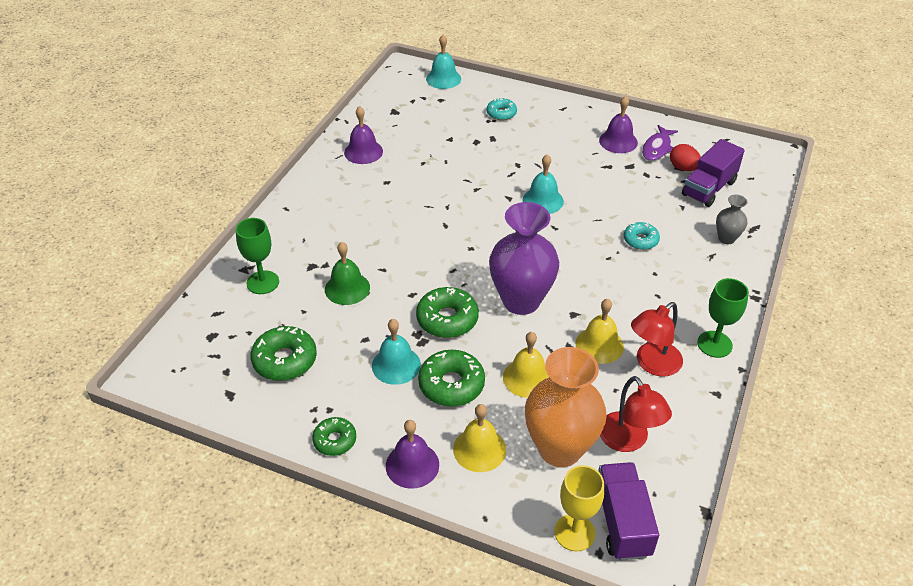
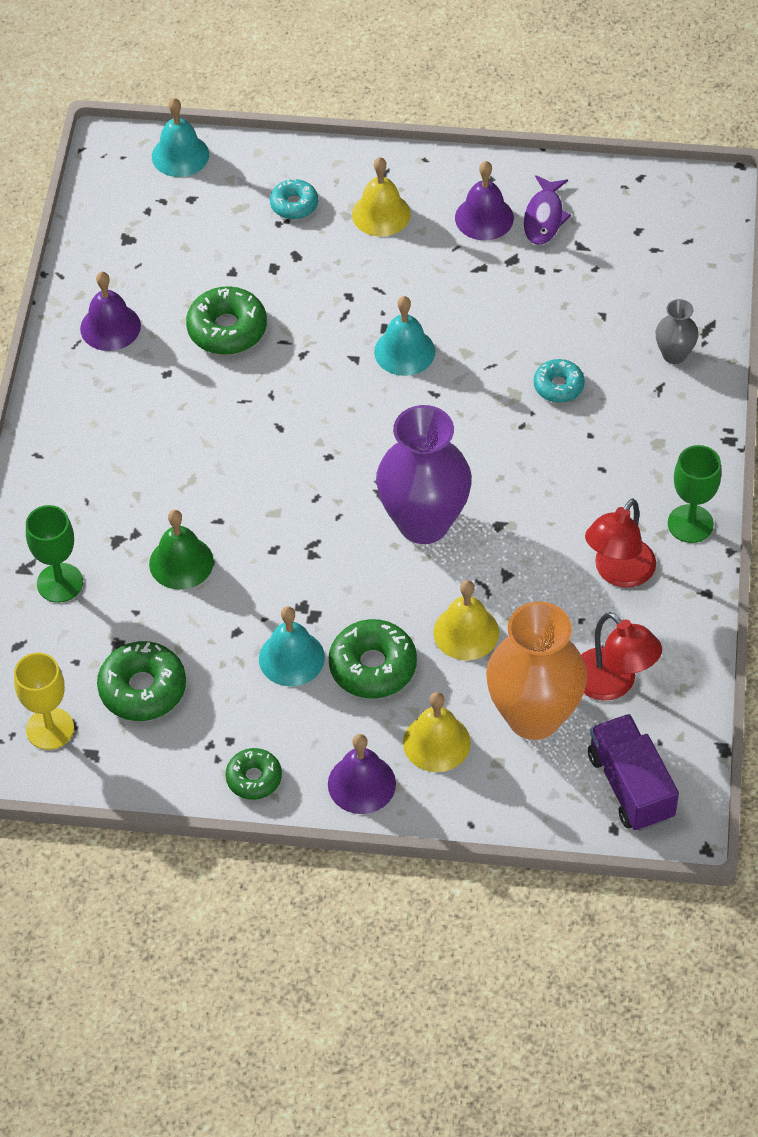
camera: 15 degrees left, 10 degrees up
(447, 319) = (334, 575): green donut -> green donut (227, 329)
(574, 532) = (579, 813): yellow goblet -> yellow goblet (50, 729)
(599, 345) = (544, 562): yellow bell -> yellow bell (381, 214)
(683, 168) = (589, 246): red egg -> none
(709, 188) = (633, 274): purple truck -> none

